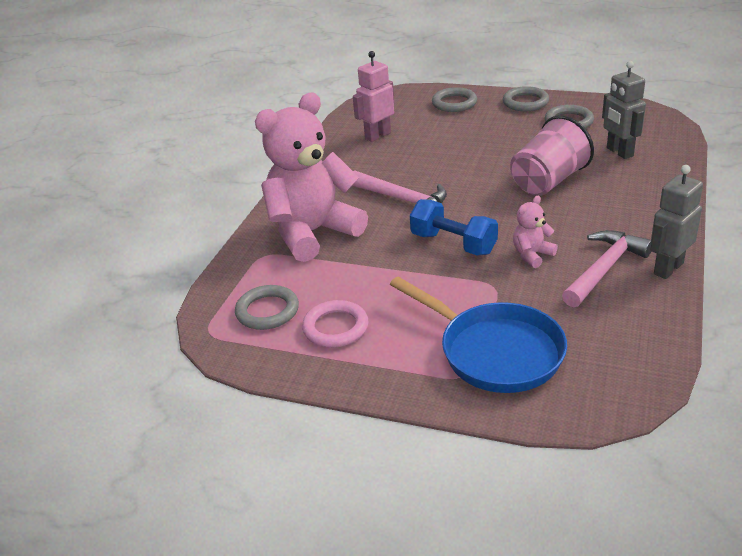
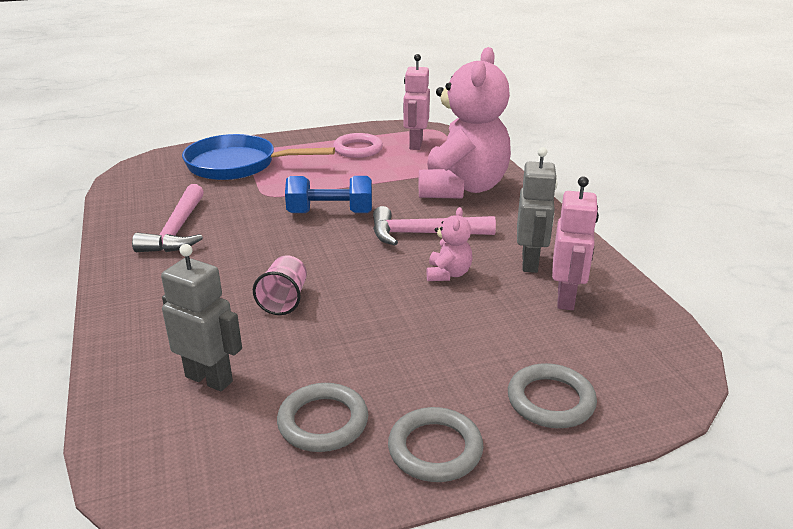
camera: 140 degrees right, 5 degrees down
(267, 311) = (415, 144): grey ring -> pink robot
(532, 255) = (251, 223): pink teddy bear -> pink teddy bear (448, 274)
(548, 181) = (284, 300): pink cup -> pink cup, size x0.57
(668, 268) = (116, 246): grey robot -> grey robot (530, 263)

